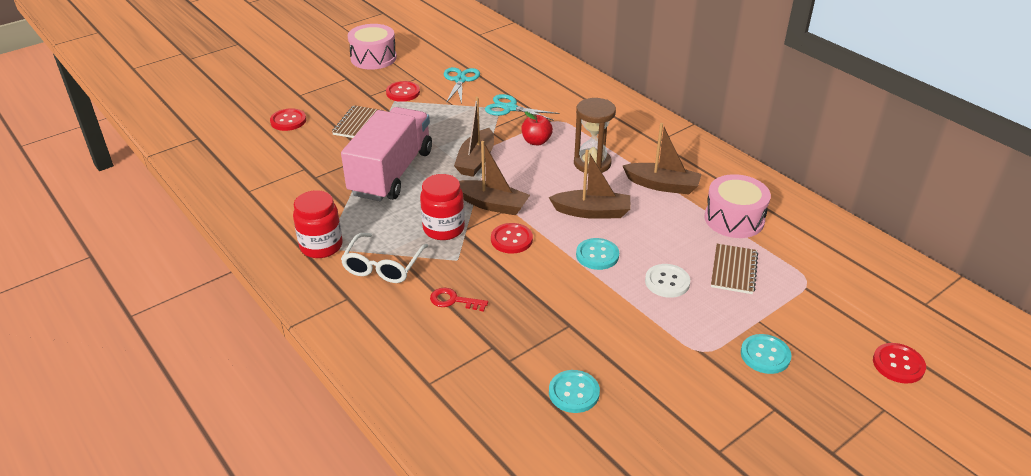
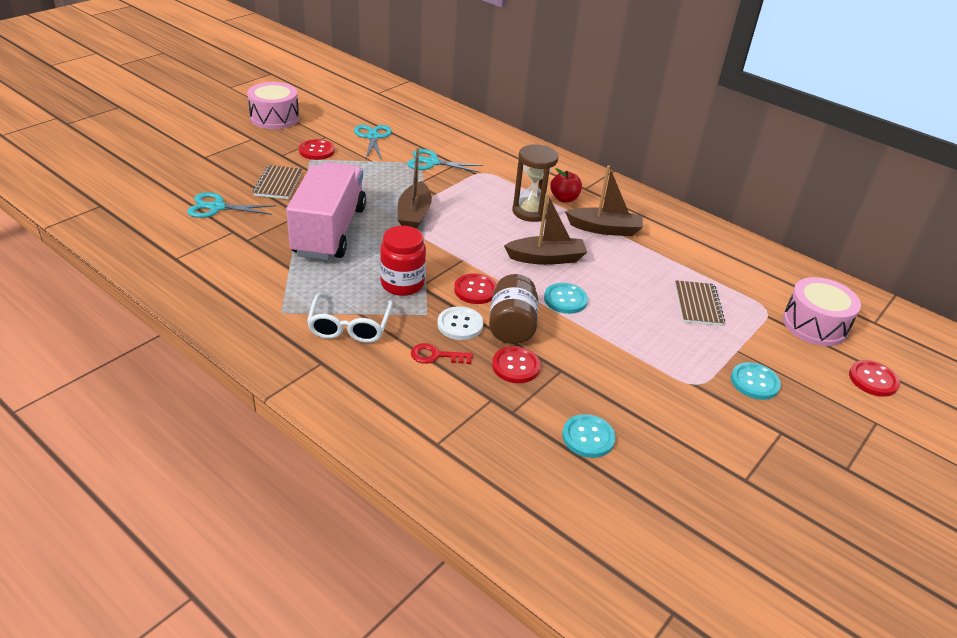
camera: 15 degrees left, 0 degrees up
(288, 121) = (200, 183): red button -> red button (516, 366)
(297, 144) = (217, 207): none -> turquoise scissors
(321, 246) = (276, 311): red jar -> none
(492, 204) = (444, 257): brown boat -> none
(535, 278) = (512, 326): none -> brown jar
(536, 141) = (469, 193): red apple -> red apple (564, 199)
(667, 282) = (640, 320): white button -> white button (460, 325)
(734, 219) = (681, 257): pink drum -> pink drum (814, 325)

